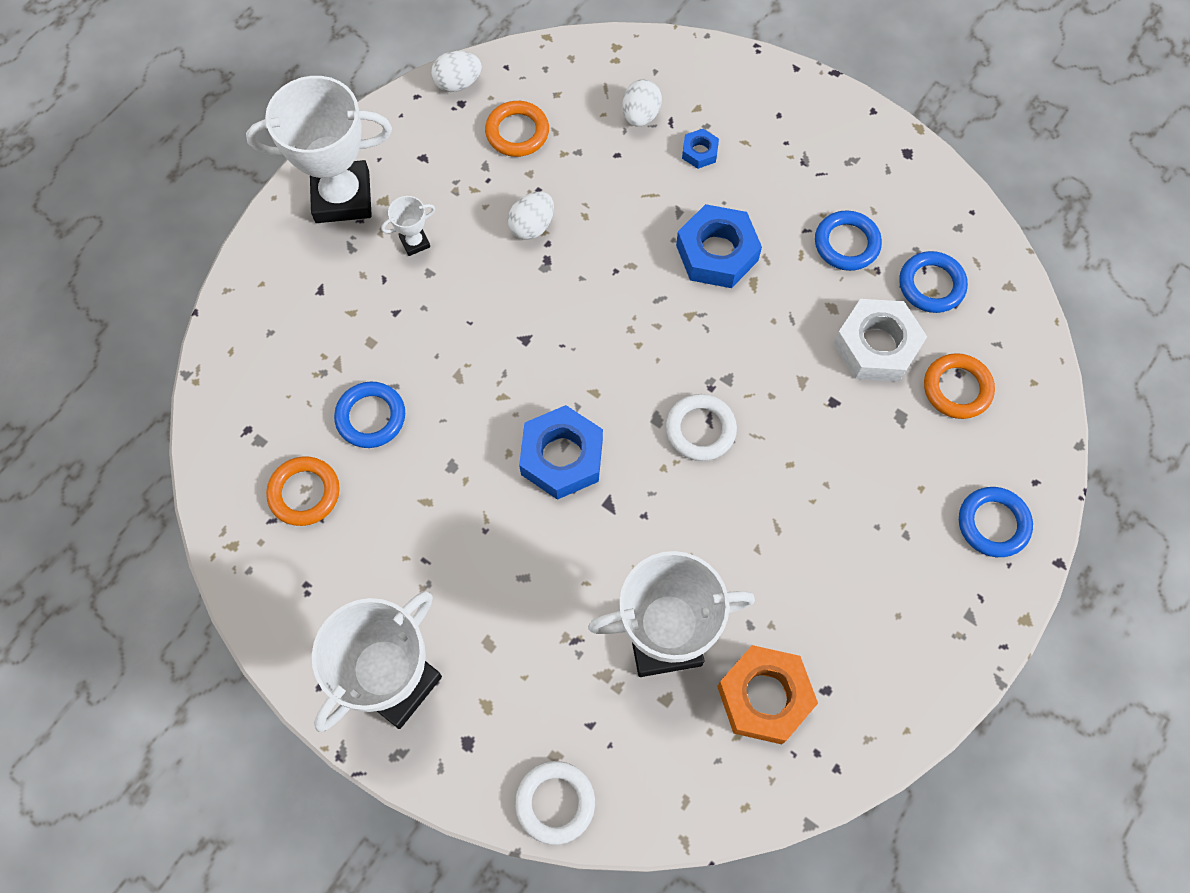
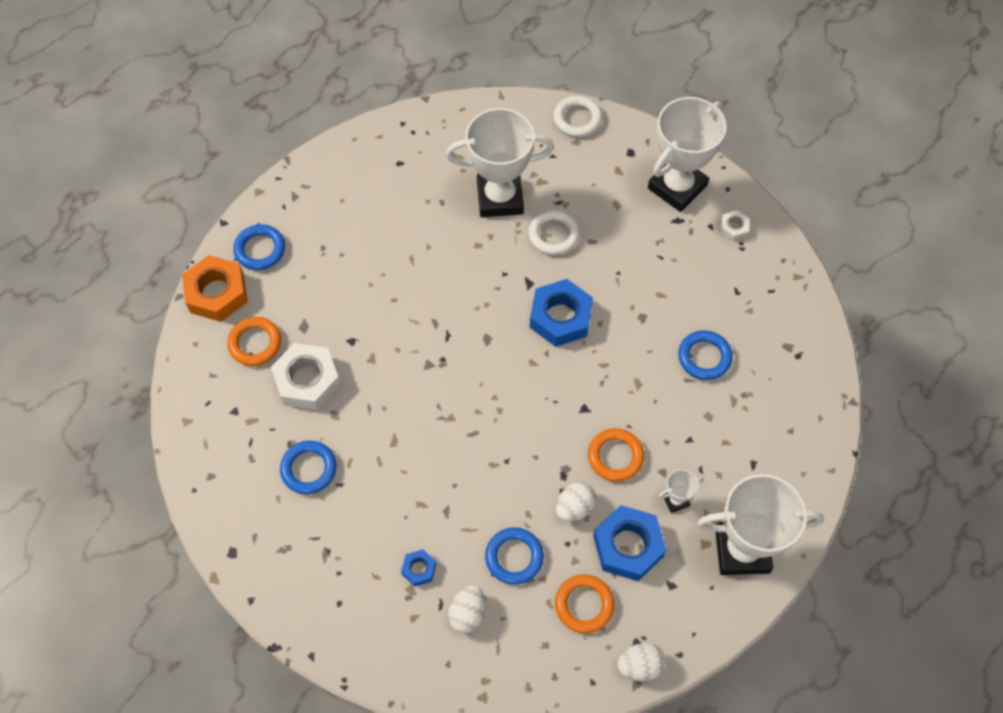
camera: 175 degrees left, 5 degrees down
(304, 493) = (749, 307): orange ring -> orange ring (615, 456)
(316, 617) = (733, 228): none -> white nut
(700, 429) = (455, 329): white ring -> white ring (553, 235)
(717, 253) = (419, 470): blue nut -> blue nut (628, 546)
(764, 697) = (439, 162): orange nut -> orange nut (217, 293)
(931, 285) = (249, 427): blue ring -> blue ring (514, 557)

